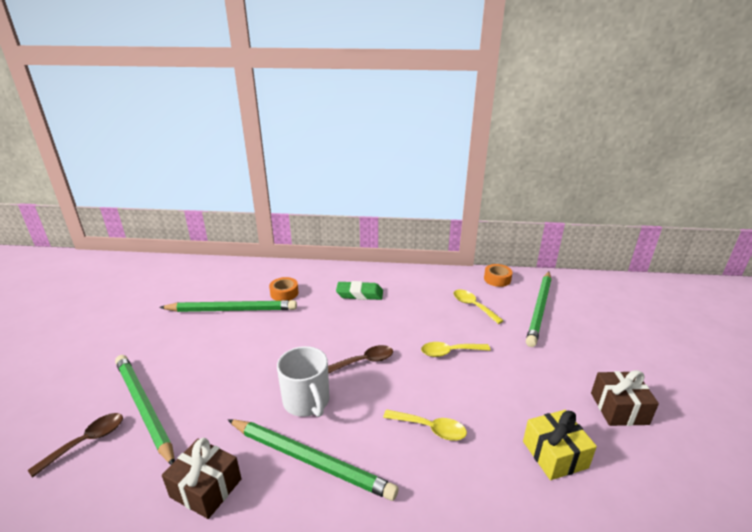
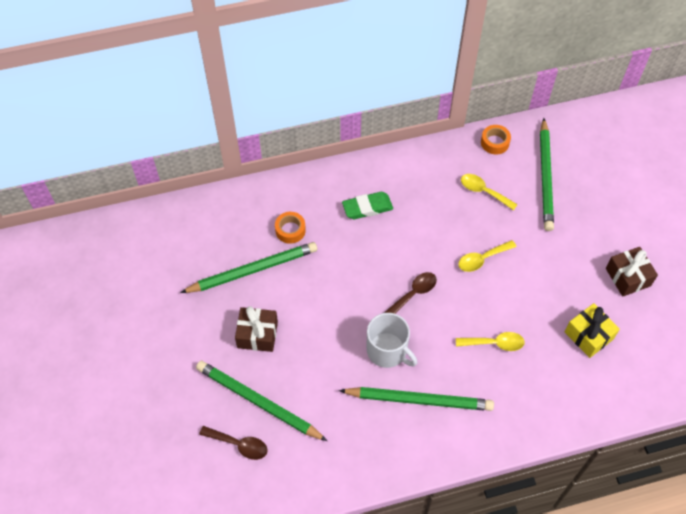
camera: 20 degrees left, 30 degrees up
(87, 441) = (239, 444): brown spoon -> brown spoon turned 90 degrees clockwise
(206, 488) = (358, 446): brown gift -> brown gift (257, 334)

